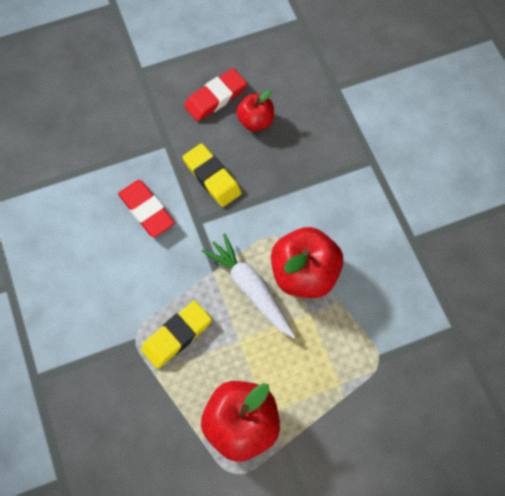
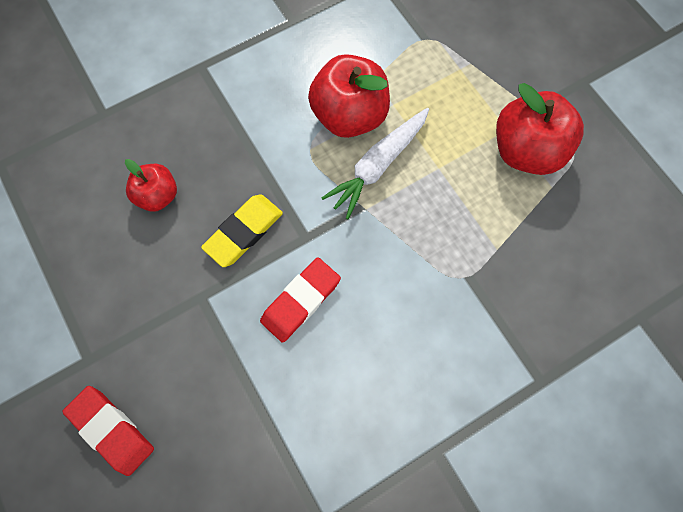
camera: 100 degrees left, 5 degrees up
(176, 336) = (450, 232): yellow eraser -> none
(215, 97) = (126, 249): red eraser -> red eraser (111, 430)

